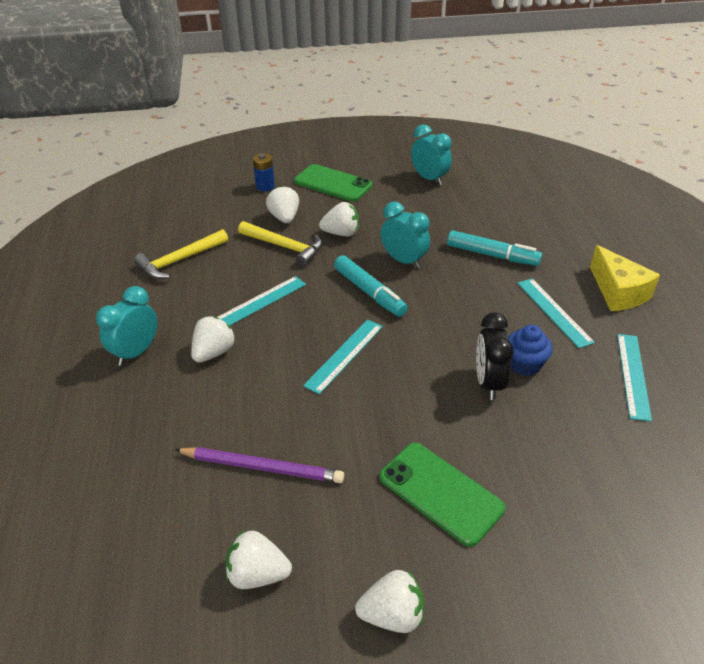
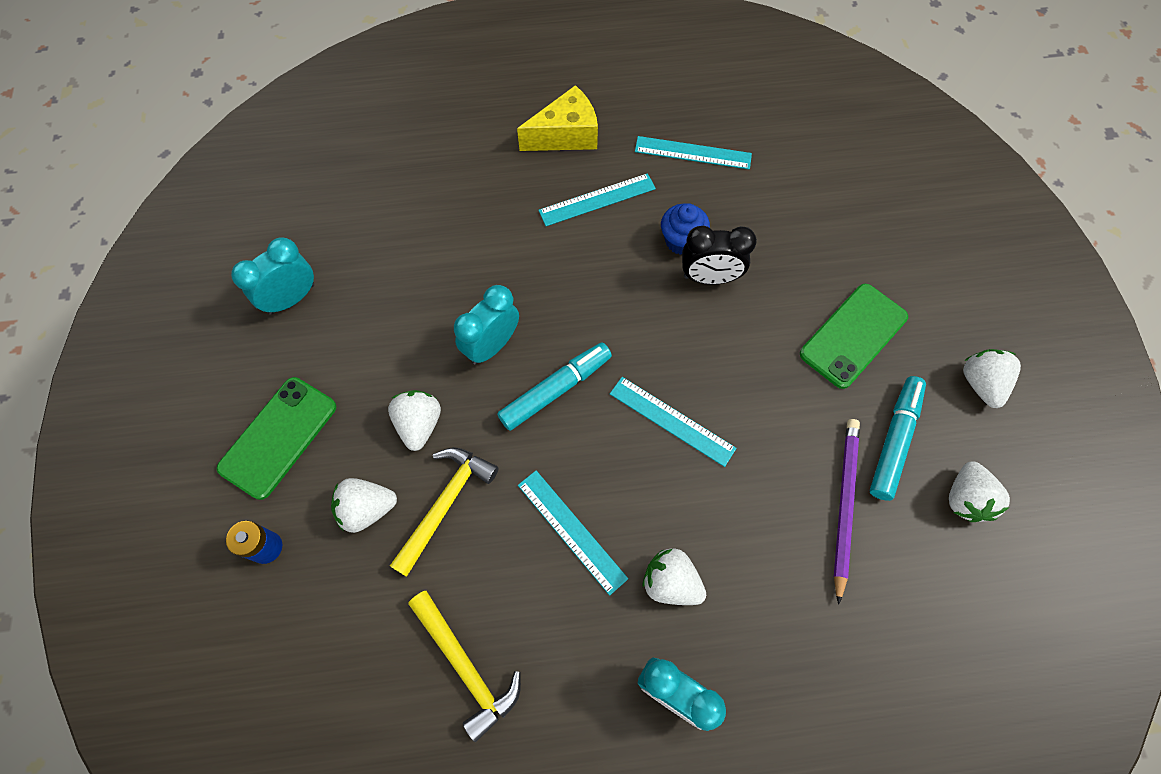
camera: 90 degrees left, 25 degrees up
(492, 255) = (488, 244): turquoise marker -> turquoise marker (894, 440)

